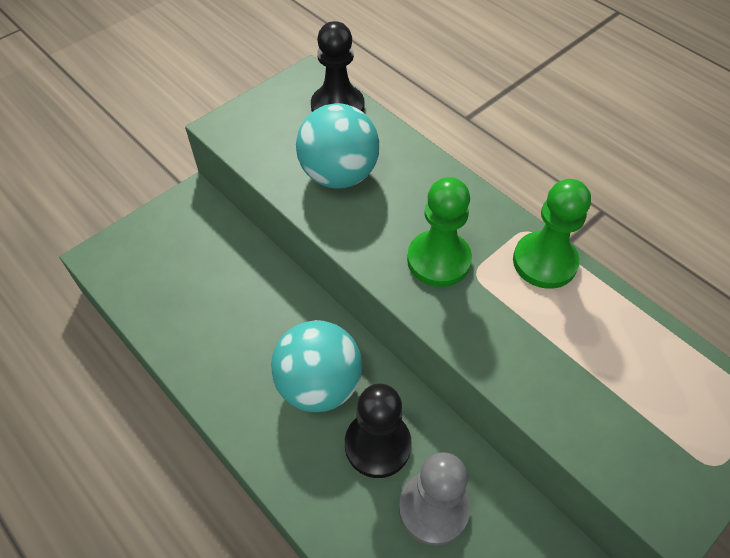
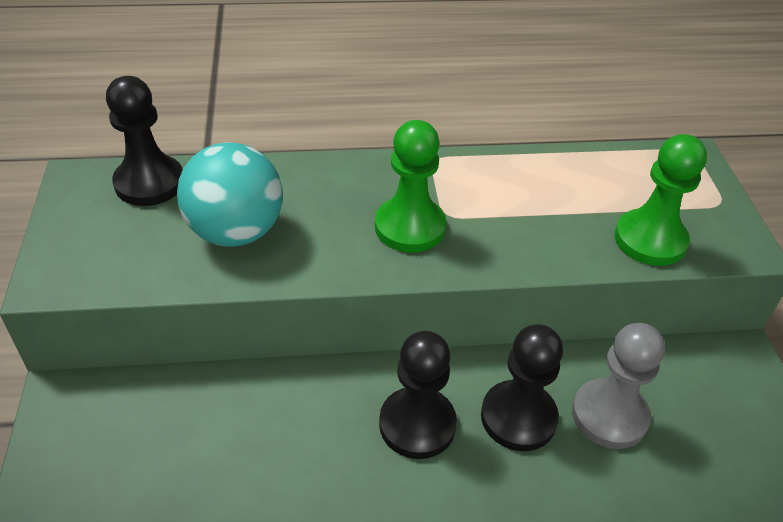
camera: 55 degrees left, 10 degrees down
(319, 385) = (417, 424): turquoise ball -> black pawn
(544, 262) = (475, 170): green pawn -> green pawn (650, 240)

